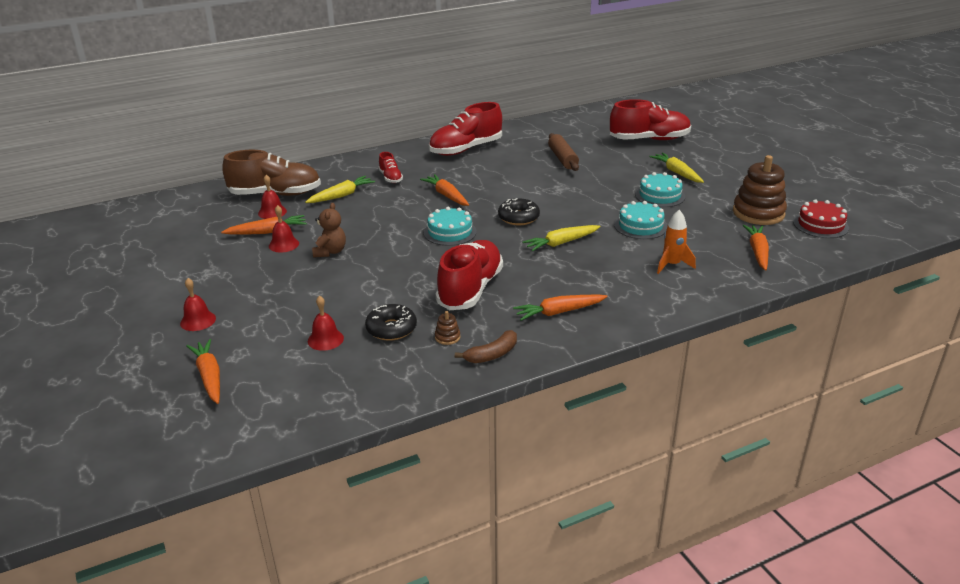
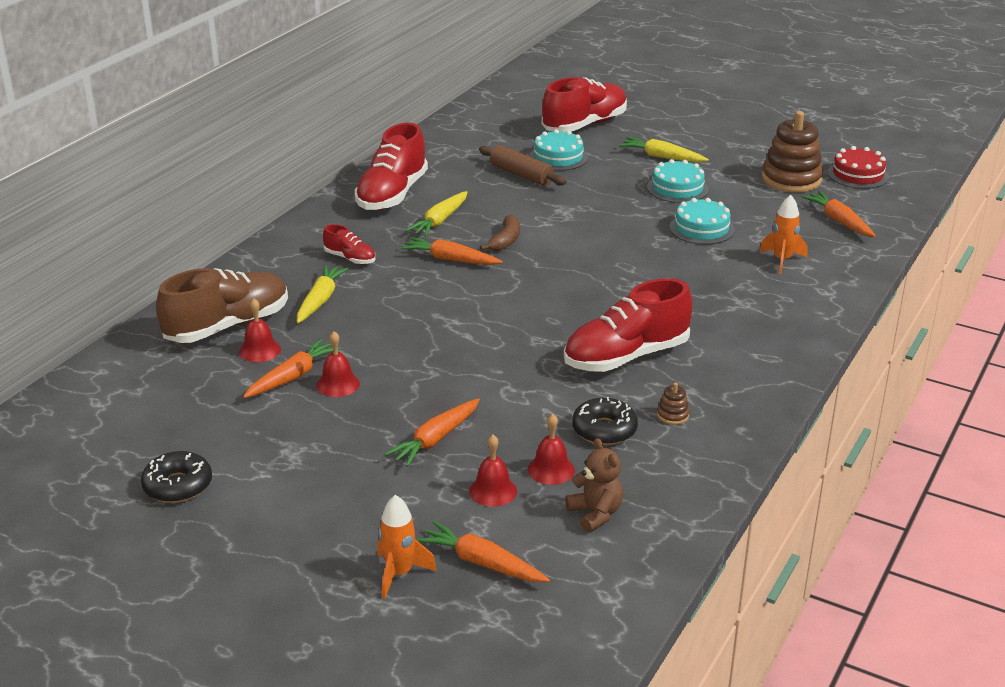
camera: 35 degrees left, 0 degrees up
(161, 362) = (399, 574): none -> orange rocket
(198, 321) = (370, 511): red bell -> red bell (493, 491)
(330, 252) = (409, 372): brown teddy bear -> brown teddy bear (595, 514)
(450, 232) = (515, 301): turquoise cake -> turquoise cake (558, 157)
(470, 289) = (626, 357): red shoe -> red shoe turned 105 degrees counterclockwise
(492, 354) = (738, 415): brown banana -> brown banana (505, 241)
(518, 218) = (567, 260): black donut -> black donut (178, 486)
(559, 312) = (743, 347): orange carrot -> orange carrot (435, 439)
(561, 243) = (649, 274): yellow carrot -> yellow carrot (440, 221)

